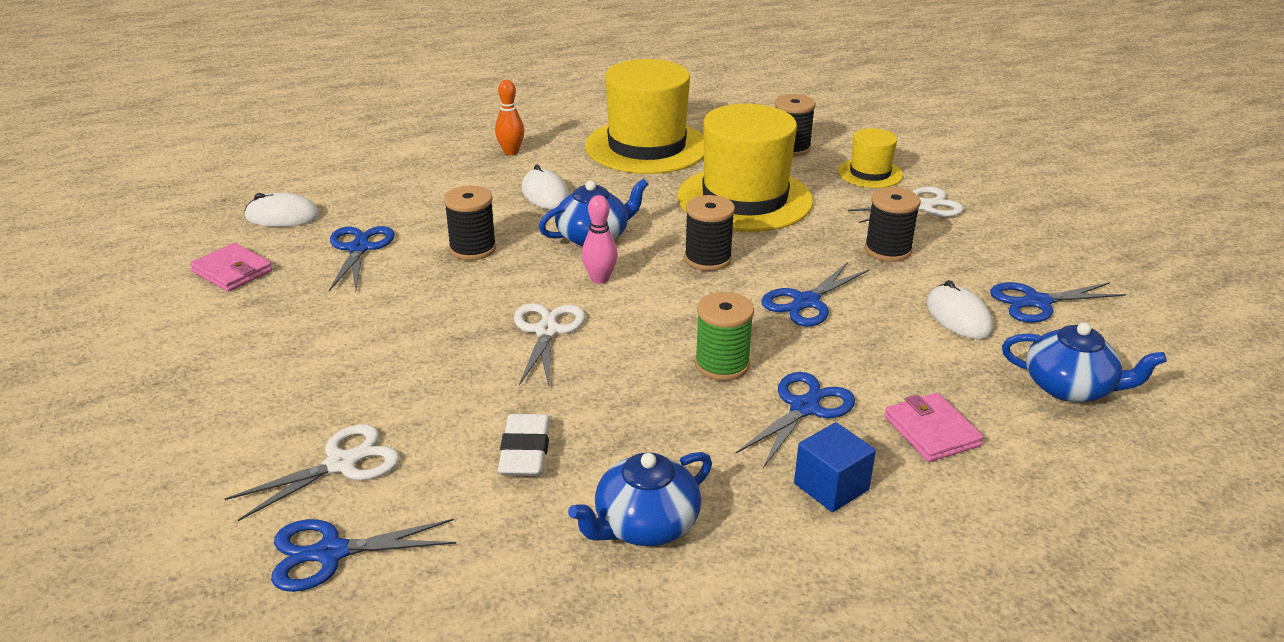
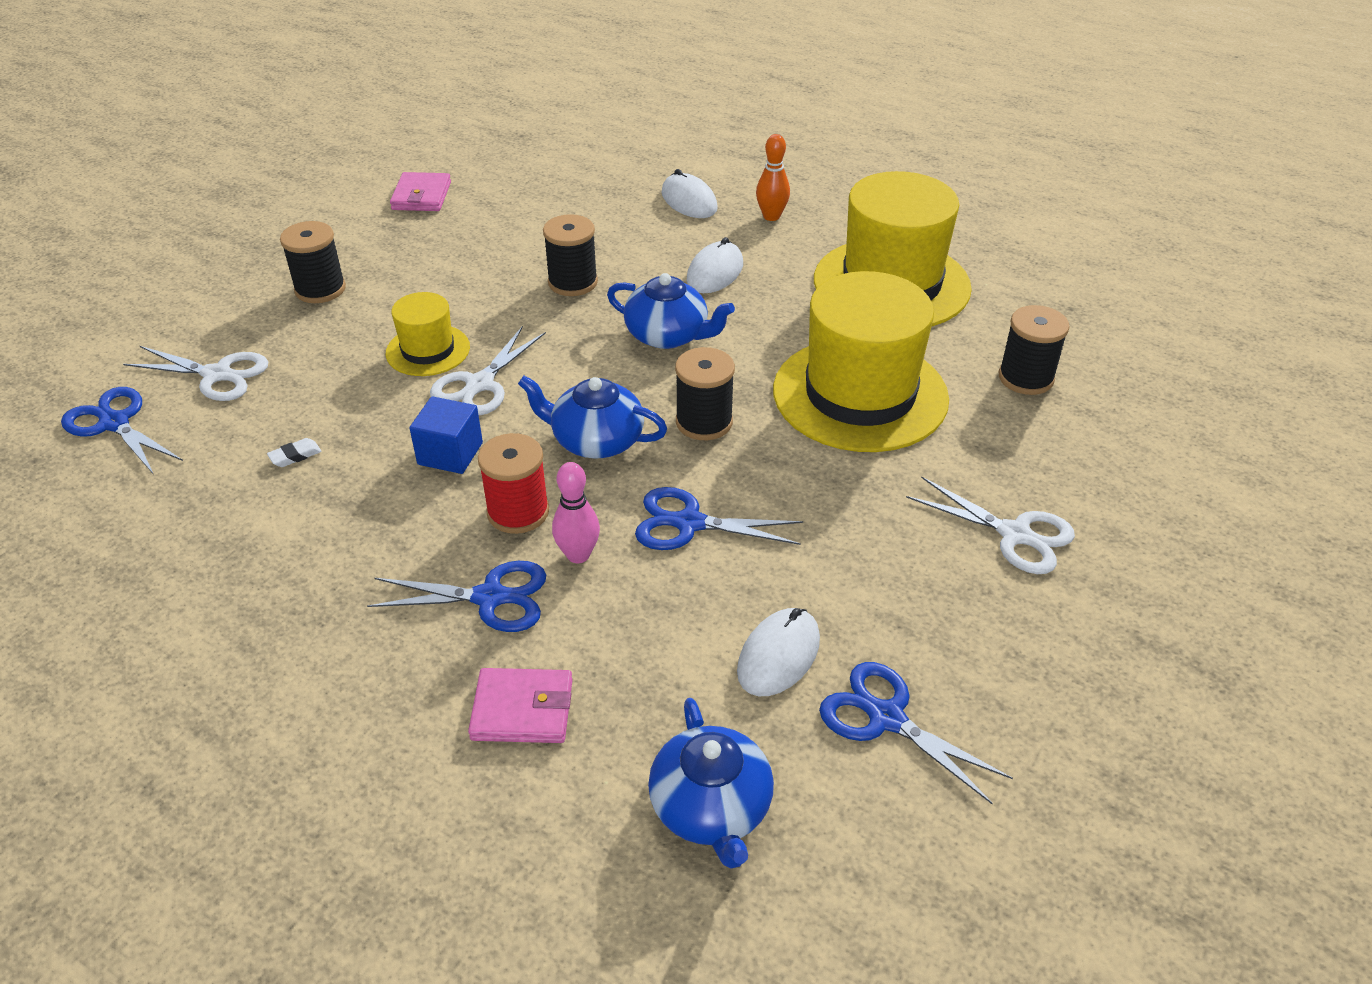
camera: 55 degrees right, 10 degrees up
(282, 216) = (523, 172): white mouse -> white mouse (689, 201)
(359, 248) = (513, 230): blue scissors -> none
(525, 451) = (295, 456): white eraser -> white eraser, size x0.50
(547, 331) = (479, 384): white scissors -> white scissors turned 150 degrees clockwise
(600, 279) = (595, 373): pink bowling pin -> pink bowling pin (578, 555)
(644, 525) = (241, 567): blue teapot -> blue teapot (596, 440)
(722, 365) = (518, 512): green spool -> red spool
(831, 486) = (373, 666): blue cube -> blue cube (450, 453)
(870, 173) = (1046, 461): yellow hat -> yellow hat (428, 350)
(887, 250) = (870, 544): black spool -> black spool (320, 289)
(931, 431) = (522, 709): pink wallet -> pink wallet turned 60 degrees clockwise

